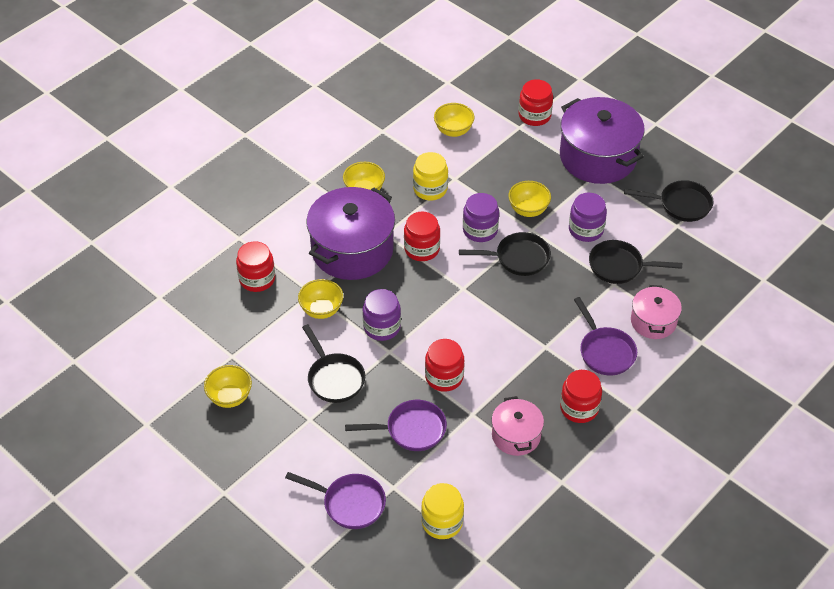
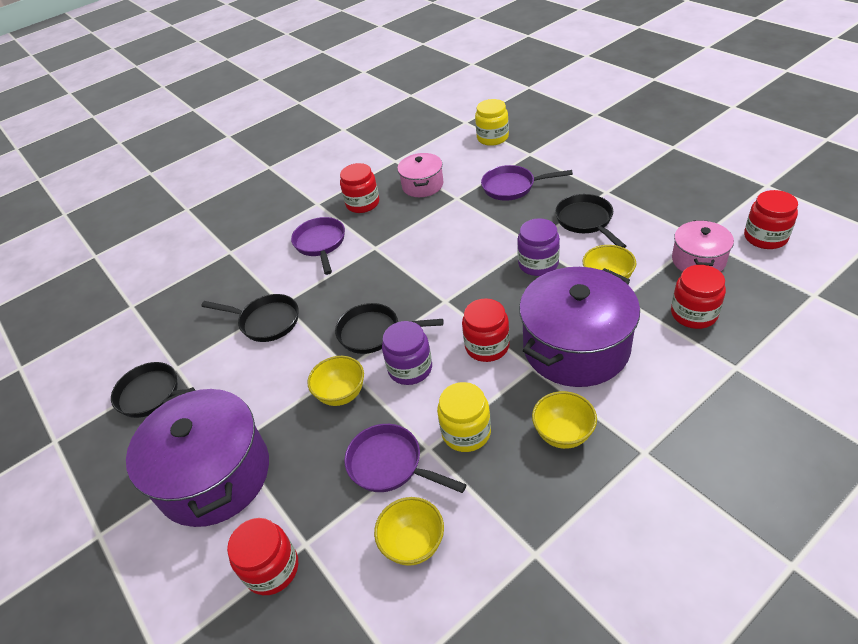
camera: 165 degrees left, 5 degrees down
(230, 397) = (689, 205): yellow bowl -> none
(349, 503) = (565, 144): purple pan -> purple pan (390, 465)
(444, 377) = (478, 223): red jar -> red jar (765, 237)
(586, 230) = (282, 365): purple jar -> none
(653, 321) = (262, 268): pink pot -> pink pot (698, 260)

